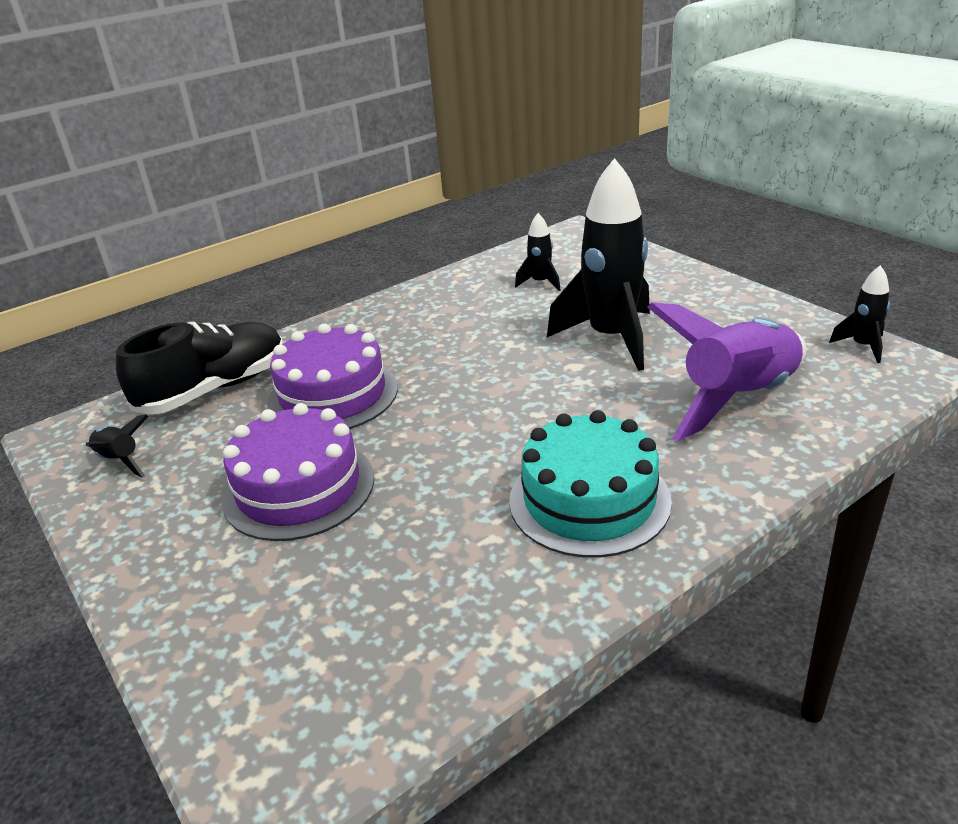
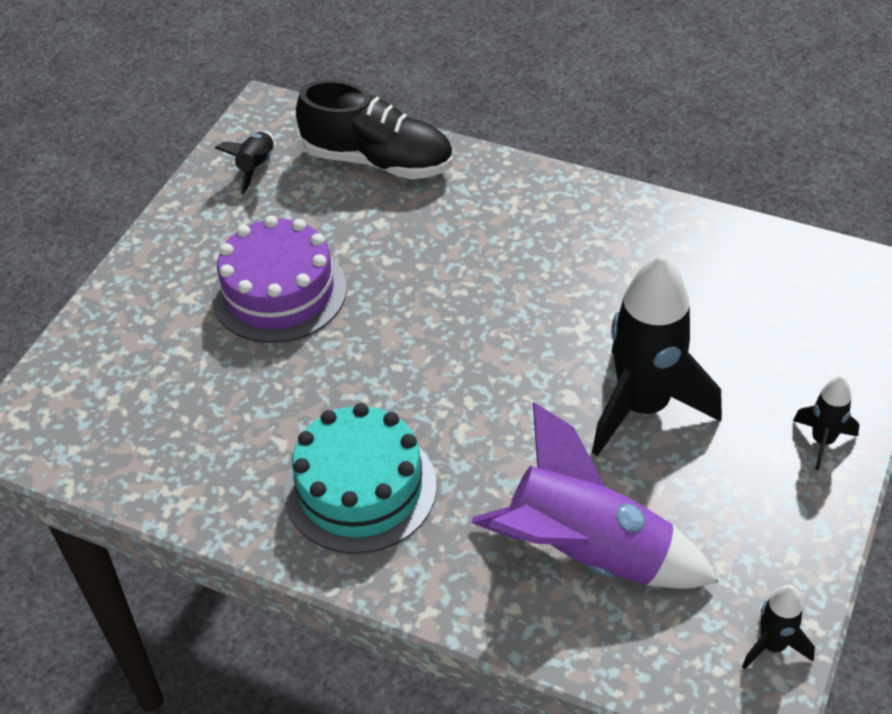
camera: 60 degrees right, 15 degrees up
(333, 395) = (414, 243): purple cake -> none
(540, 283) = (728, 299): black rocket -> black rocket (822, 441)

